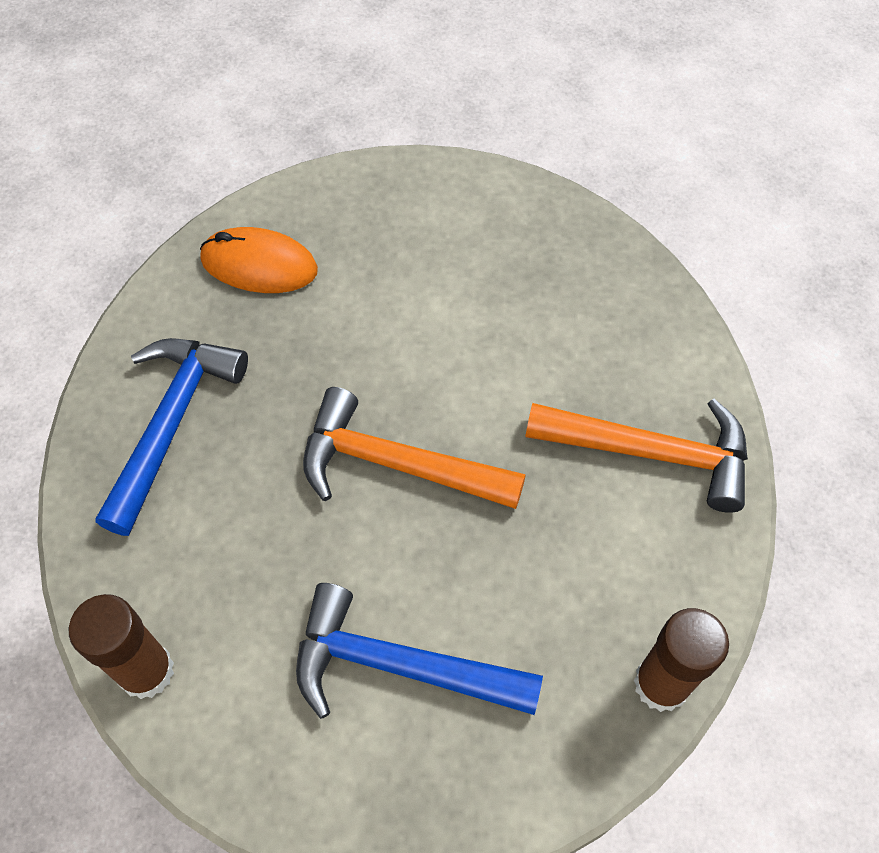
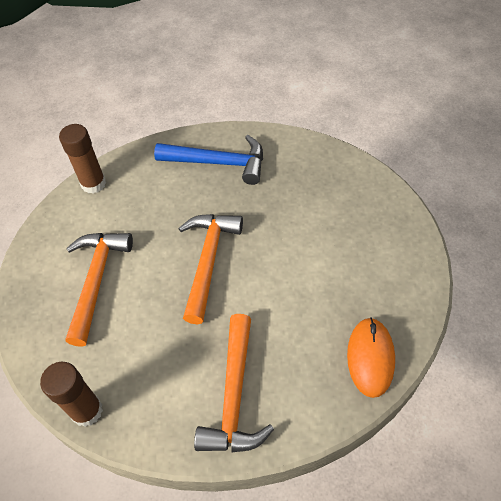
camera: 85 degrees right, 5 degrees down
(259, 265) = (323, 176): orange mouse -> orange mouse (370, 358)
(400, 666) = (96, 281): blue hammer -> orange hammer

